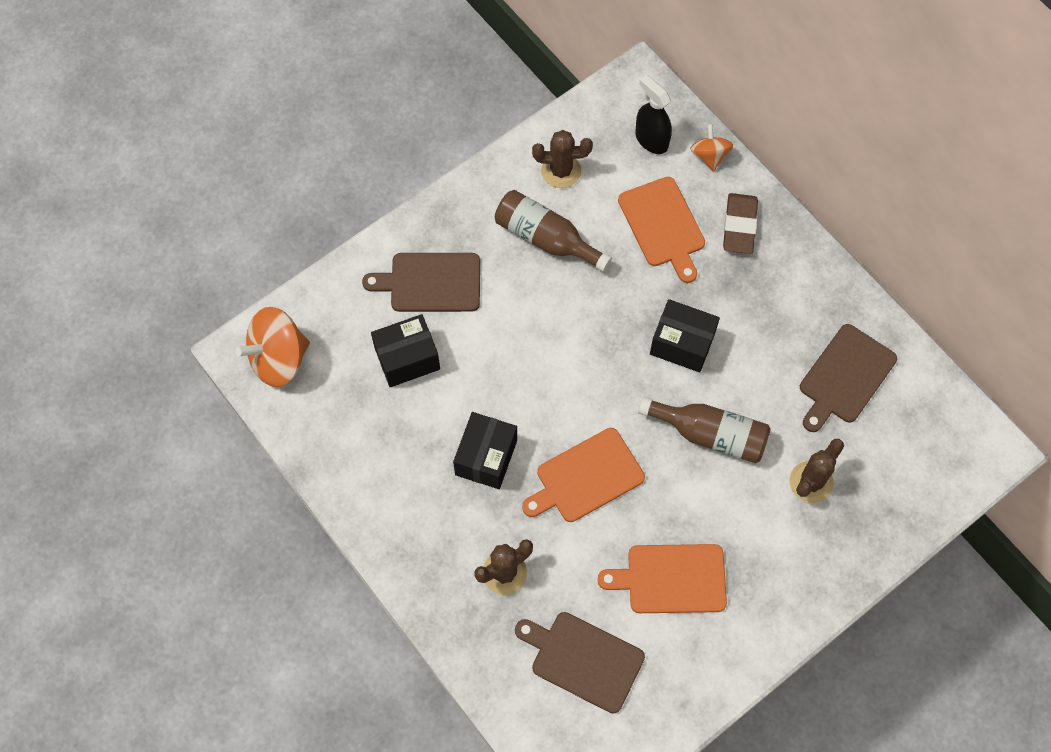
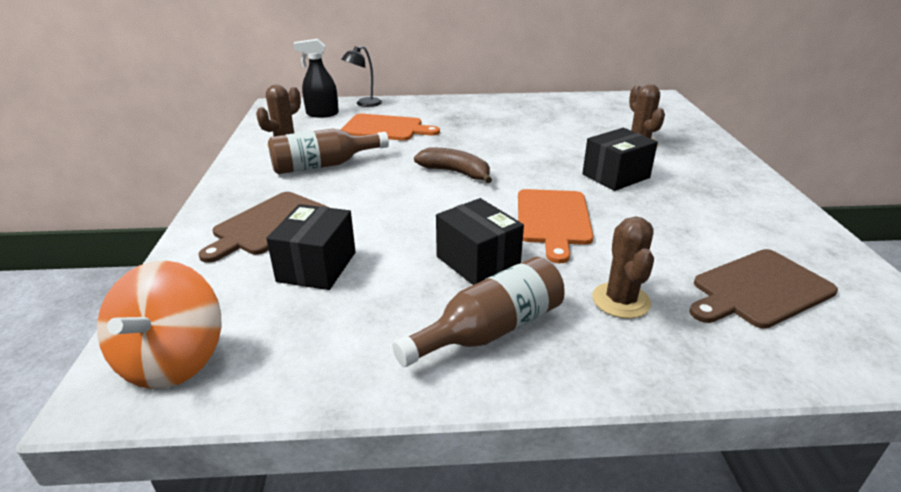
camera: 55 degrees left, 35 degrees down
(614, 354) = (456, 172): none -> brown banana
(671, 579) = (688, 215): orange cutting board -> none
(682, 344) = (481, 149): black box -> black box (615, 176)
(709, 156) = (364, 104): orange spinning top -> black lamp
(710, 434) = (566, 162): brown bottle -> brown bottle (490, 330)
(739, 226) = (424, 110): brown eraser -> none
(845, 377) = (569, 114): brown cutting board -> none

